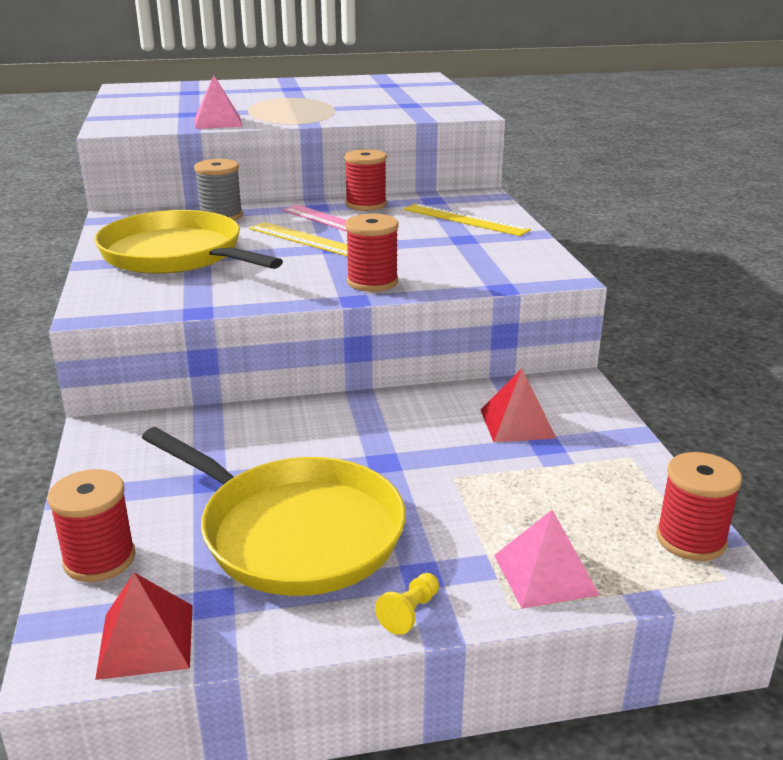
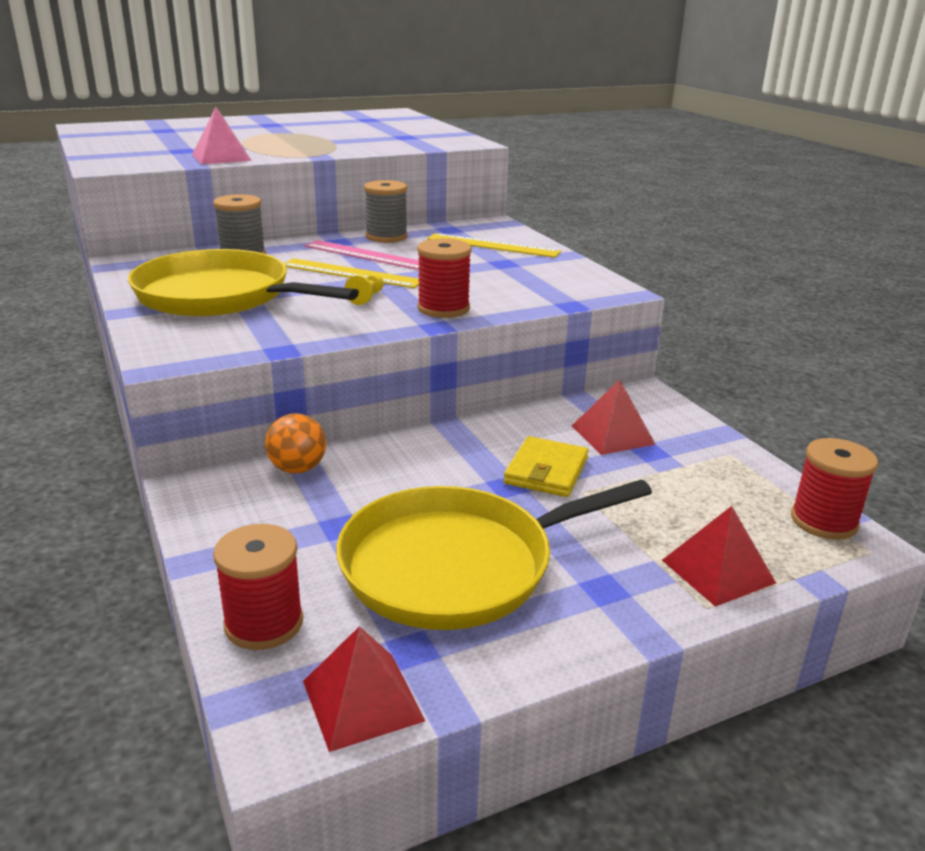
camera: 15 degrees left, 0 degrees up
(200, 423) = (297, 469): none -> orange ball
(294, 532) = (457, 565): yellow pan -> yellow pan turned 135 degrees clockwise
(366, 205) = (386, 237): red spool -> grey spool
(410, 613) = (615, 627): yellow pawn -> yellow pawn (367, 297)
(429, 452) = (546, 471): none -> yellow wallet
(545, 574) = (718, 571): pink pyramid -> red pyramid

